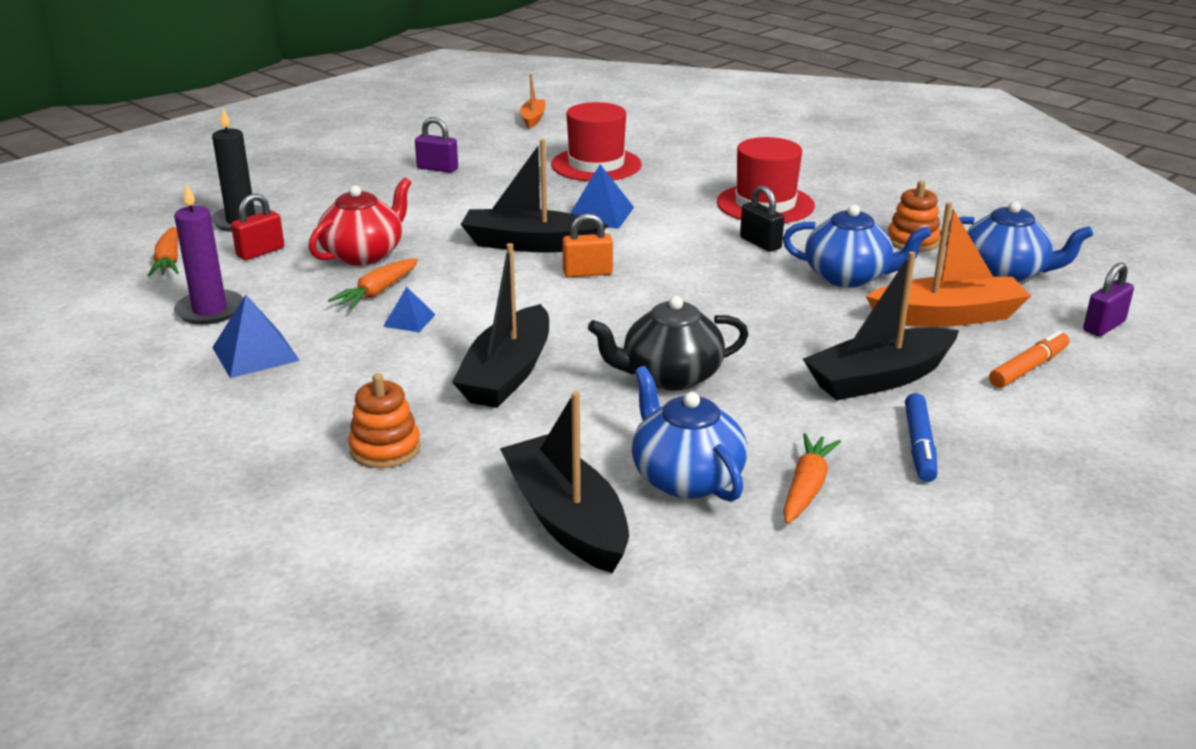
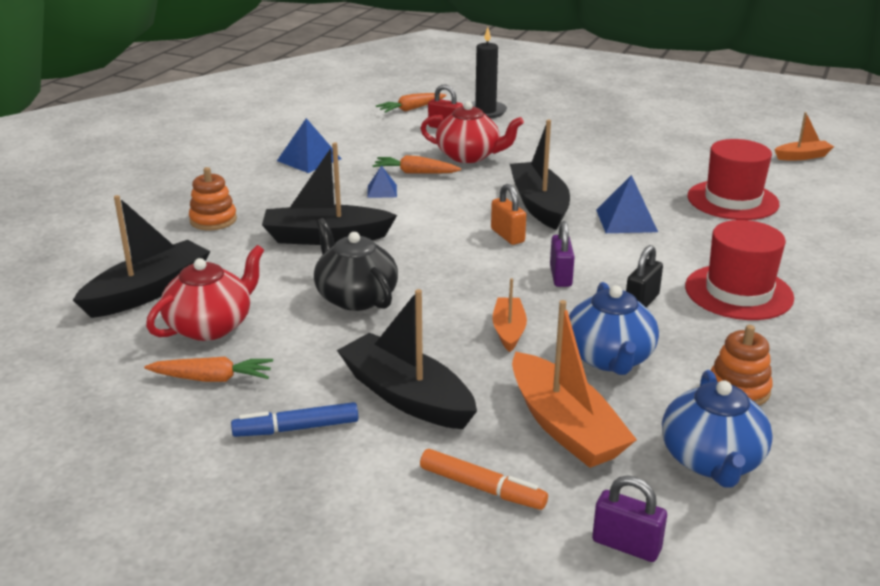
camera: 70 degrees right, 0 degrees up
(210, 310) = (355, 135): purple candle -> none
(437, 169) = (644, 145): purple padlock -> purple padlock (560, 276)
(686, 478) = (211, 326): blue teapot -> red teapot
(781, 309) = (508, 330): none -> orange boat

